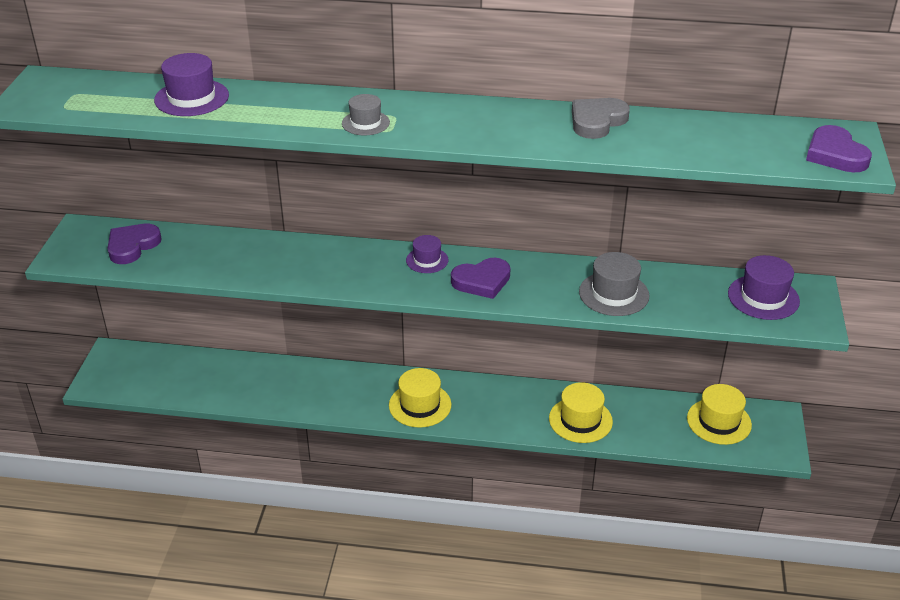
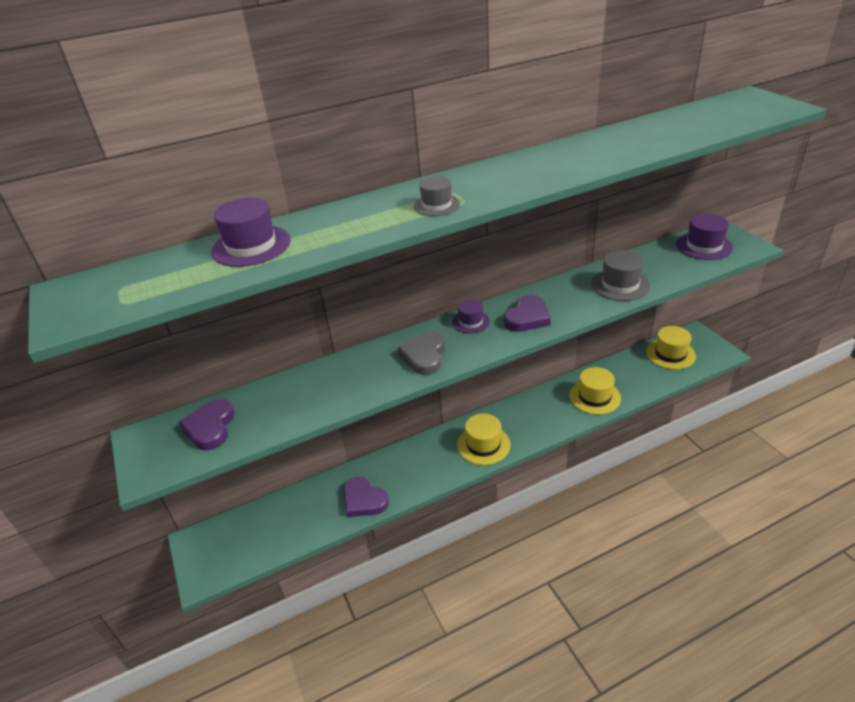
camera: 30 degrees left, 0 degrees up
(597, 121) = (599, 142): grey heart -> grey heart (424, 356)
(835, 154) = (766, 107): purple heart -> purple heart (364, 500)

